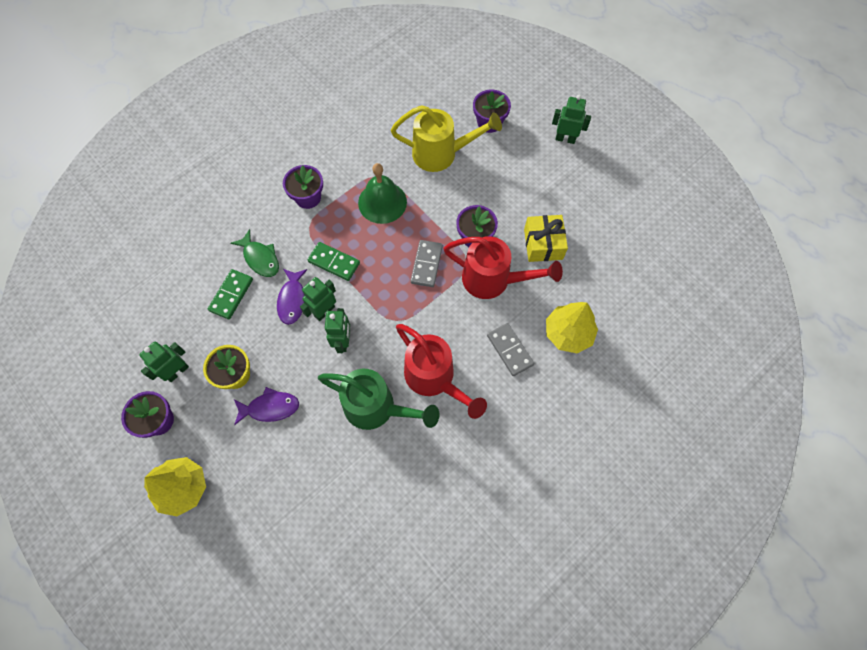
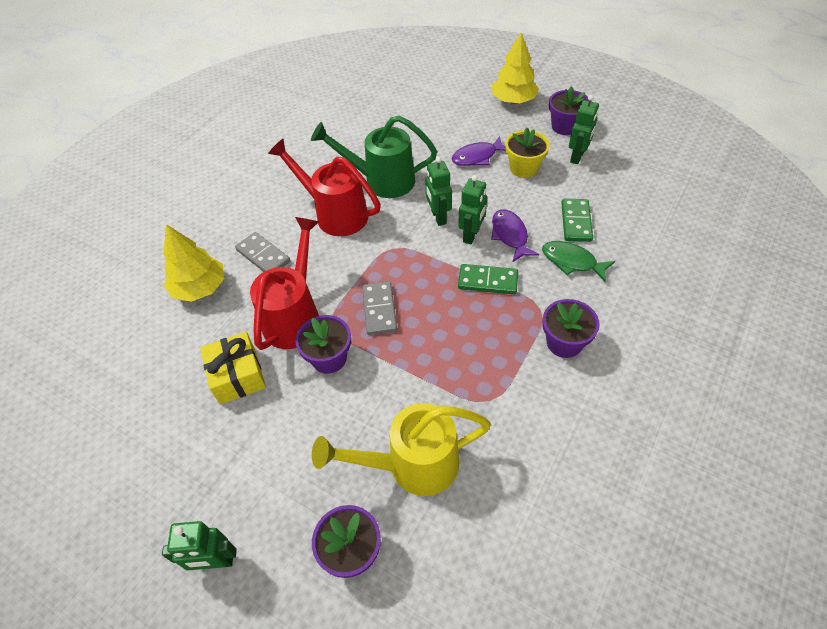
camera: 165 degrees right, 15 degrees down
(382, 202) = (466, 366): green bell -> none
(493, 280) = (295, 316): red watering can -> red watering can turned 105 degrees clockwise

